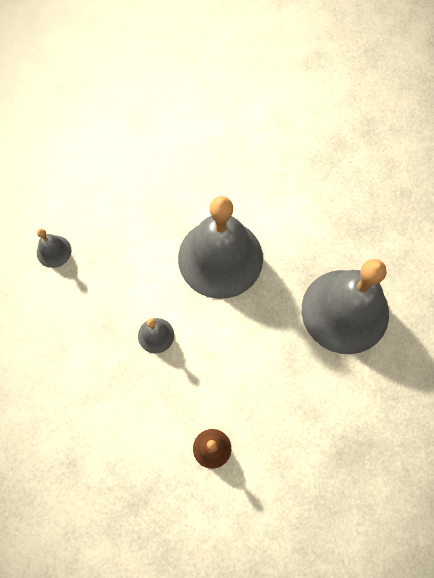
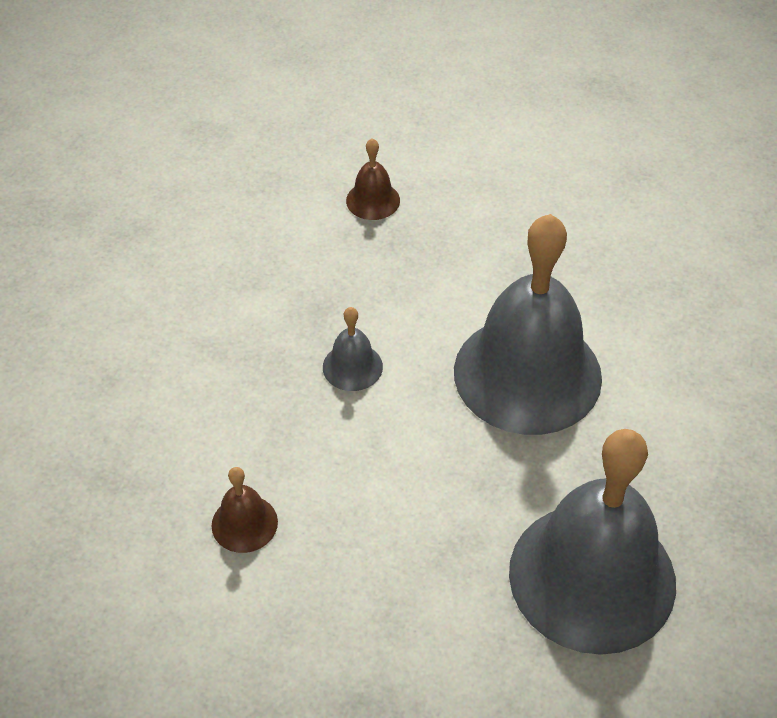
camera: 55 degrees right, 20 degrees down
(54, 251) = (373, 200): grey bell -> brown bell

